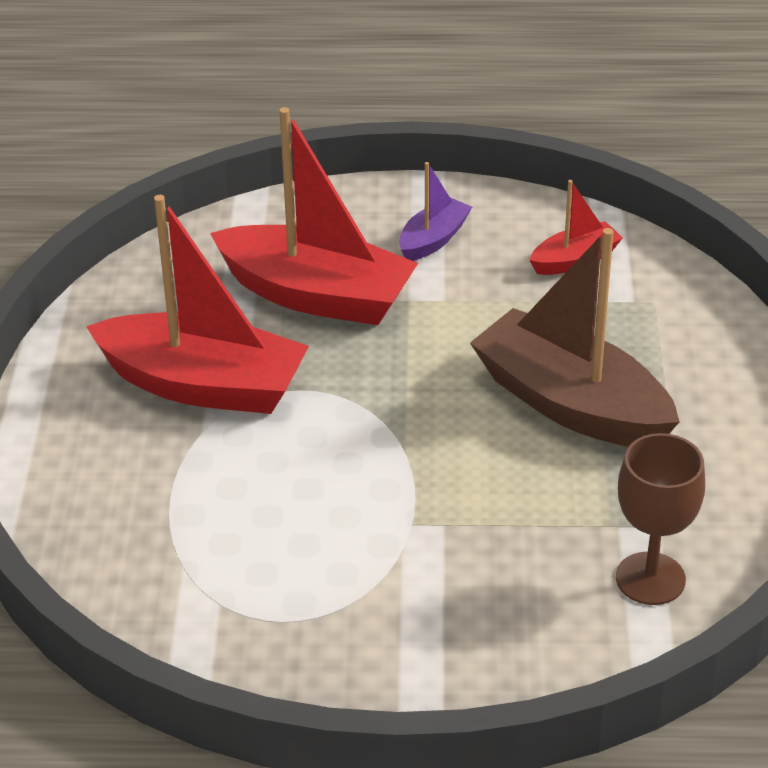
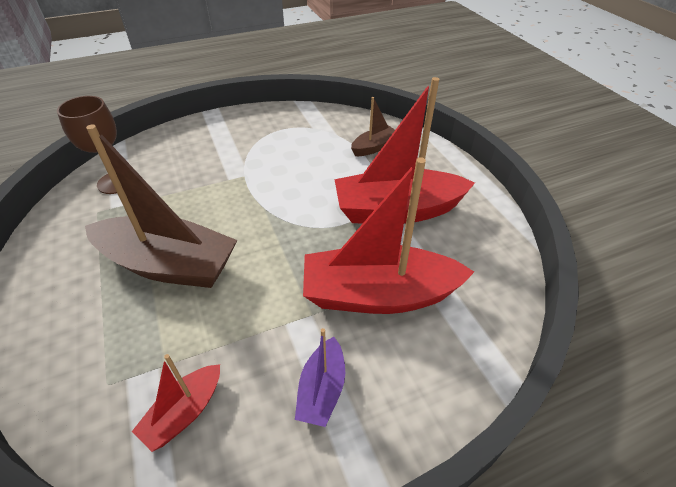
camera: 155 degrees right, 5 degrees up
(137, 512) = (374, 147): none -> brown boat

